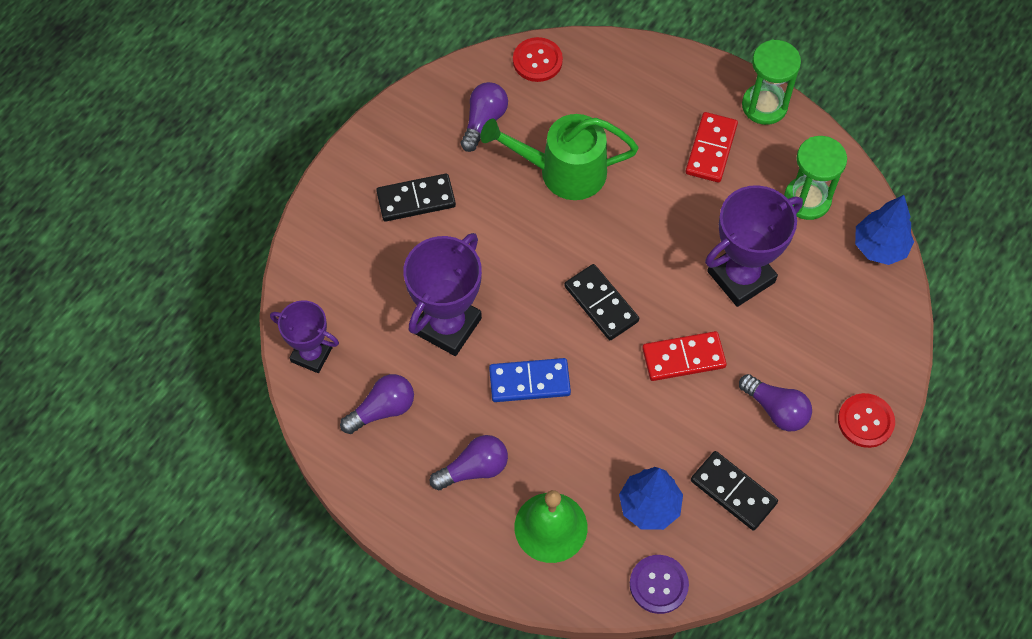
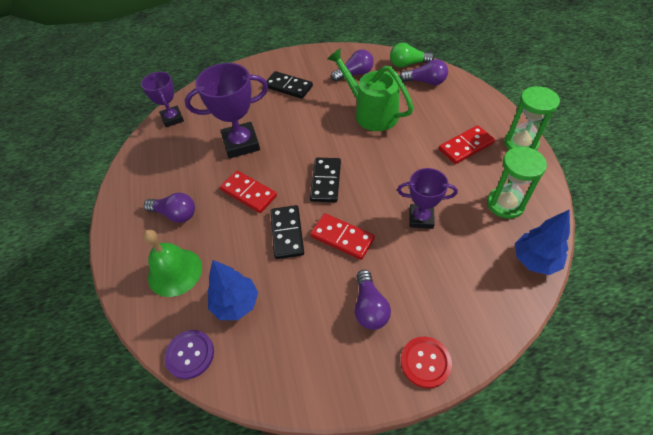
camera: 45 degrees right, 10 degrees down
(382, 409) = (171, 159): purple light bulb -> purple light bulb (426, 82)
(529, 381) = (249, 193): blue domino -> red domino
(537, 61) = (408, 64): red button -> green light bulb
(733, 492) = (292, 336): black domino -> black domino (287, 233)
(741, 277) = (421, 218): purple trophy -> purple trophy, size x0.63

